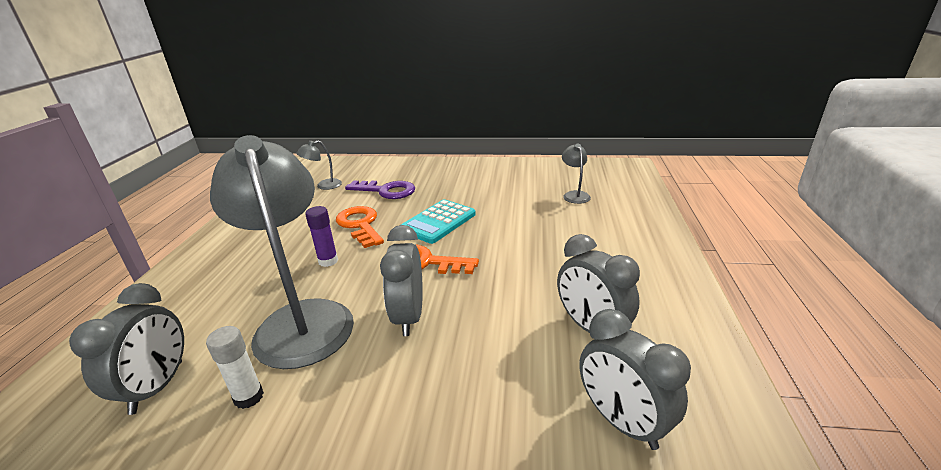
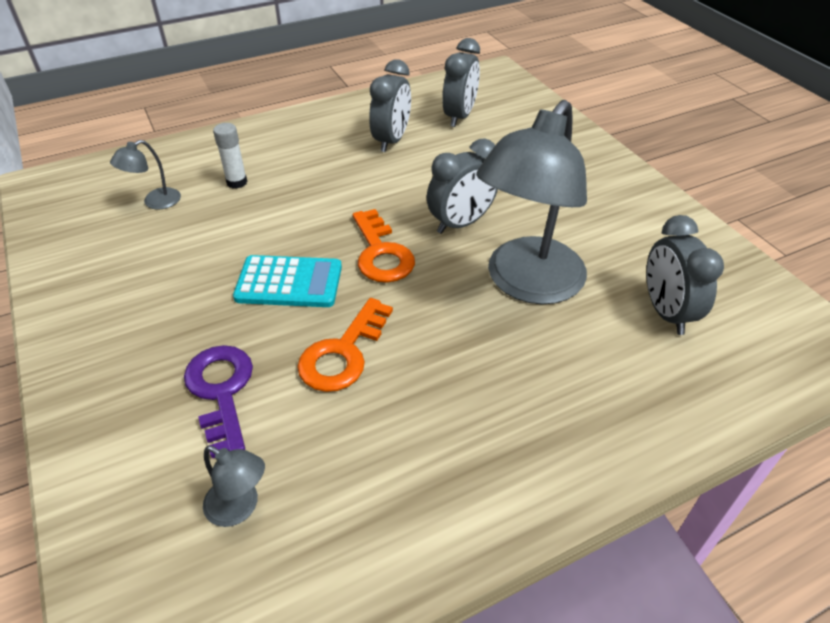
camera: 125 degrees left, 15 degrees up
(157, 387) = (666, 312): grey clock -> grey clock turned 75 degrees counterclockwise
(249, 397) = (609, 255): white glue stick -> white glue stick (237, 182)
(328, 261) = (438, 328): purple glue stick -> none

